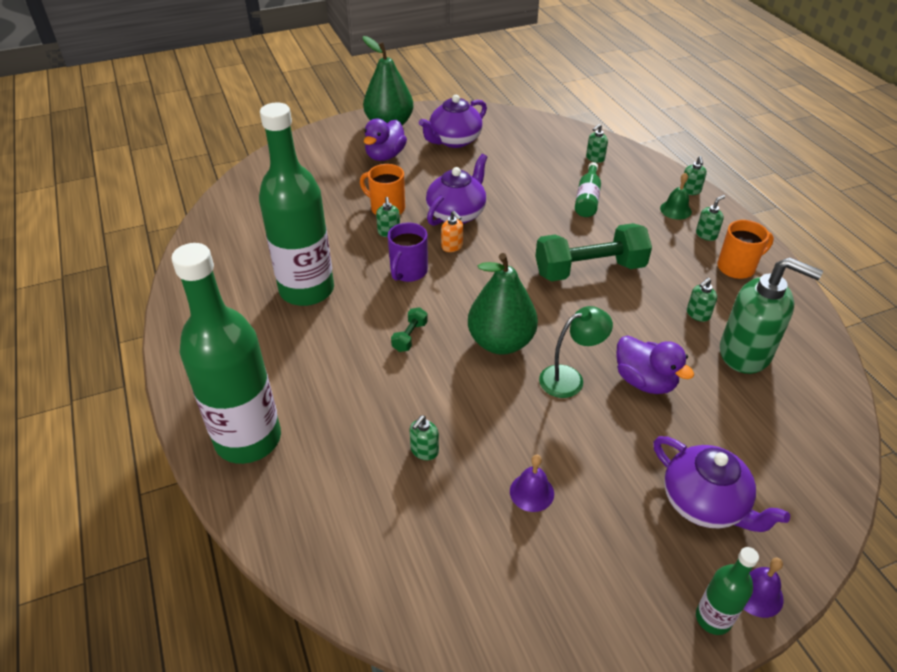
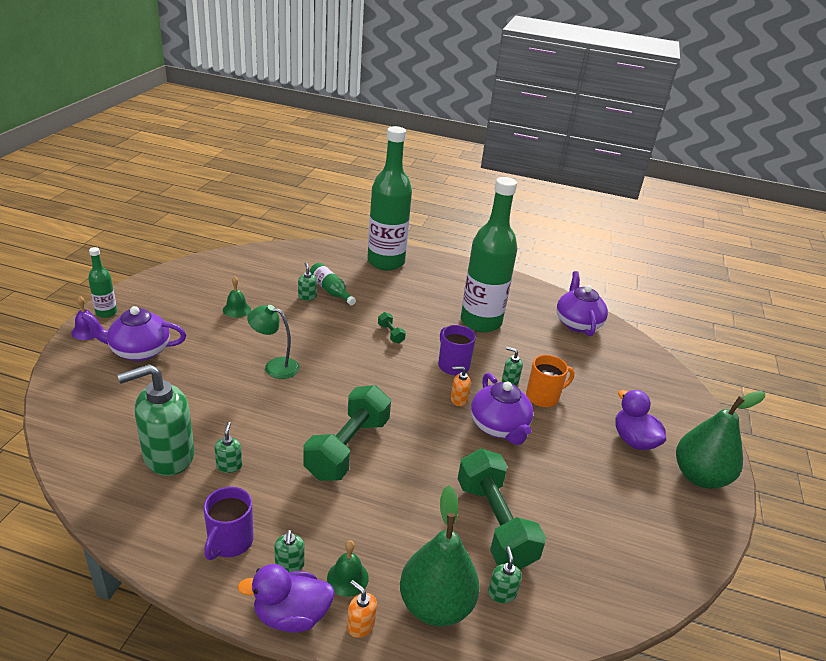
camera: 125 degrees right, 10 degrees down
(454, 140) = (631, 502): purple teapot -> purple teapot (577, 323)
(500, 342) = (339, 361): green pear -> green pear (435, 605)
(531, 492) = (236, 309): purple bell -> green bell
(551, 179) = (494, 523): none -> green dumbbell
(570, 378) = (275, 366): green lamp -> green lamp turned 90 degrees clockwise
(587, 199) = (436, 524): green bottle -> green bottle (330, 290)
(645, 381) = (227, 392): purple duck -> purple duck (291, 615)
(690, 191) = (360, 625): green soap dispenser -> orange soap dispenser
(737, 267) = (230, 542): orange mug -> purple mug

